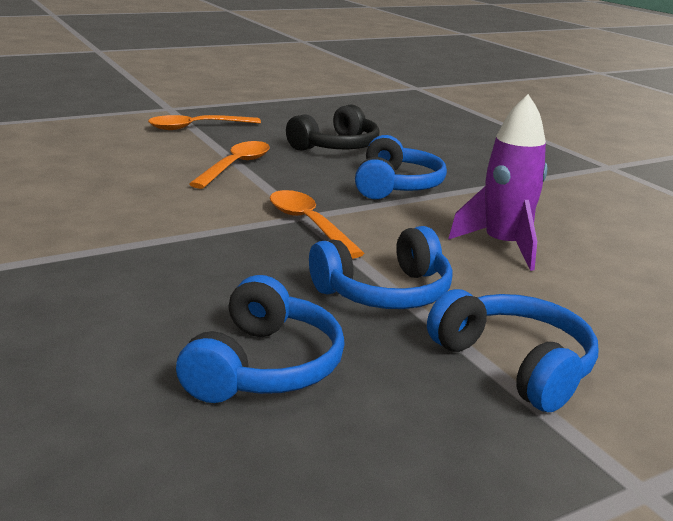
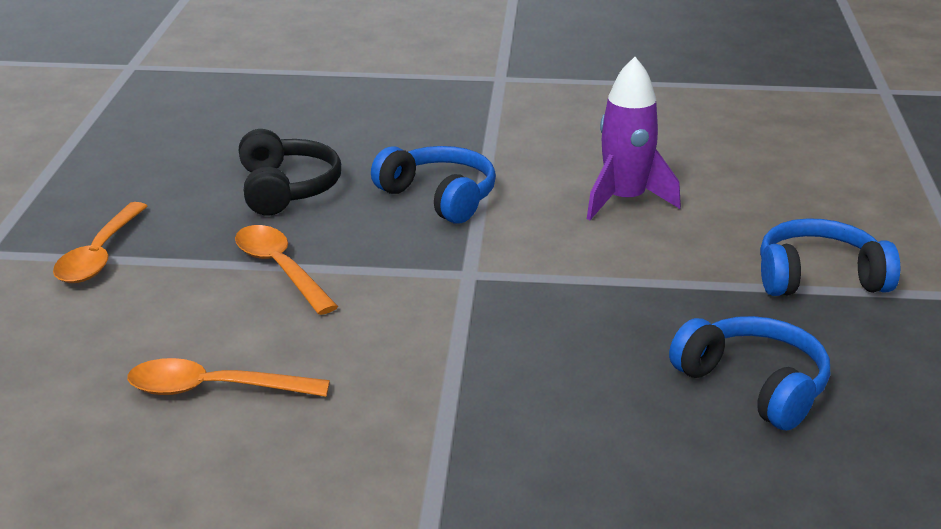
camera: 55 degrees left, 5 degrees up
(309, 224) = (493, 277): orange spoon -> orange spoon (215, 389)
(384, 292) = (668, 288): blue headphones -> none

